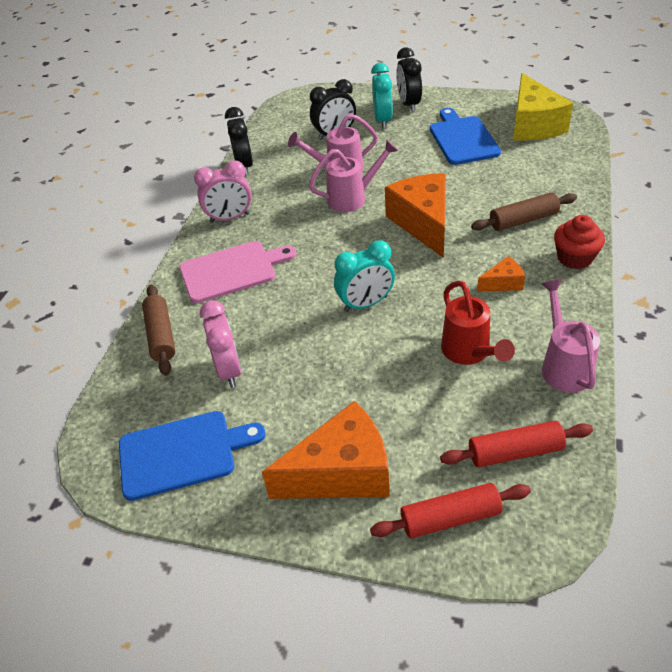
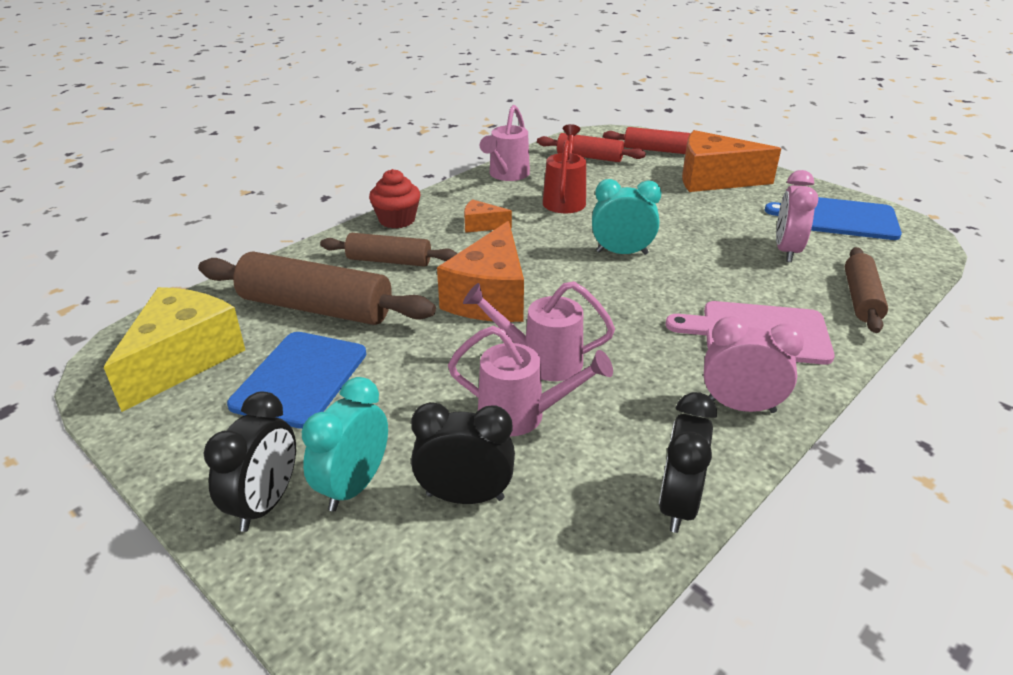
camera: 155 degrees left, 10 degrees down
(515, 172) = (316, 308): none -> brown rolling pin

